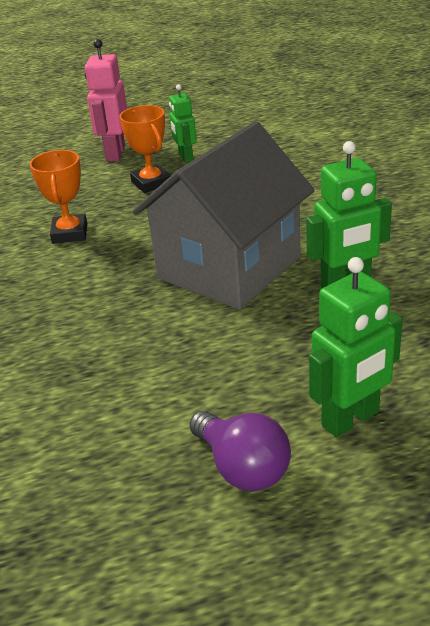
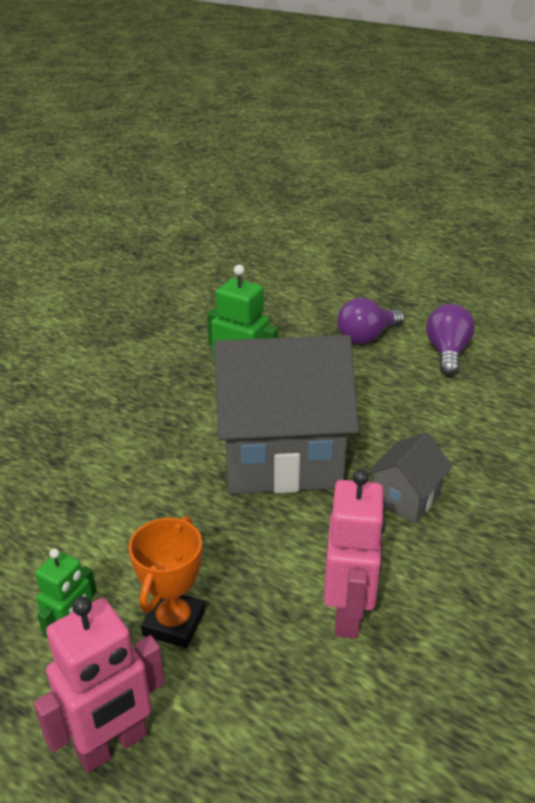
camera: 135 degrees left, 0 degrees up
(70, 233) = (348, 614): orange trophy -> pink robot
(106, 301) = (405, 498): none -> grey house
(351, 419) = (366, 337): green robot -> purple light bulb

